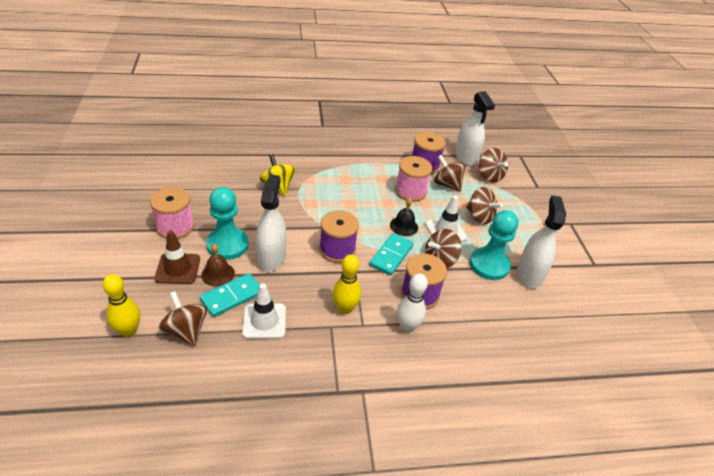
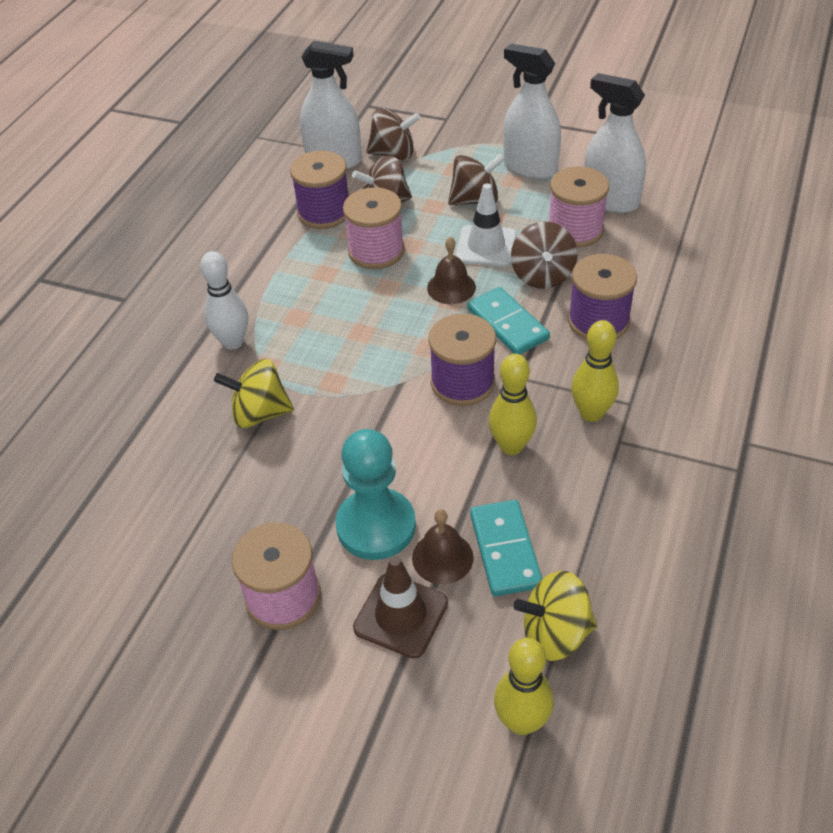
camera: 55 degrees left, 5 degrees up
(186, 330) = (555, 633): brown spinning top -> yellow spinning top
(264, 321) = (576, 520): white traffic cone -> none
(271, 257) = (439, 472): white spray bottle -> white spray bottle (530, 167)
(303, 281) = (511, 446): none -> yellow bowling pin
(404, 226) = (451, 287): black bell -> brown bell
(407, 327) = (653, 356): white bowling pin -> white bowling pin (233, 342)
(489, 265) = (575, 230): turquoise pawn -> pink spool

